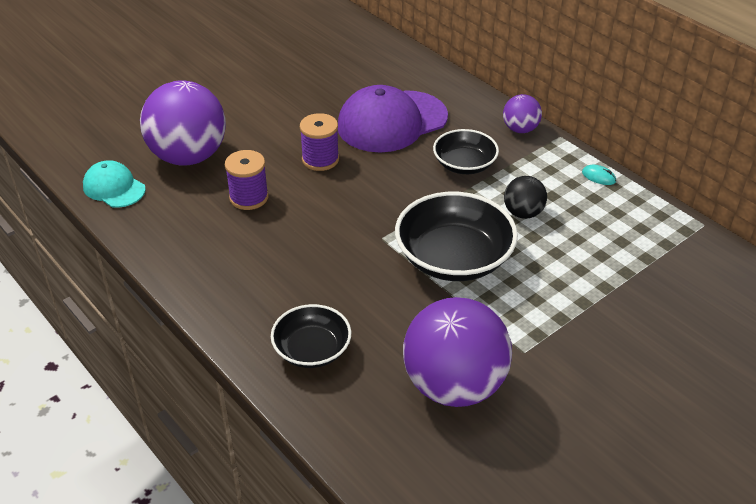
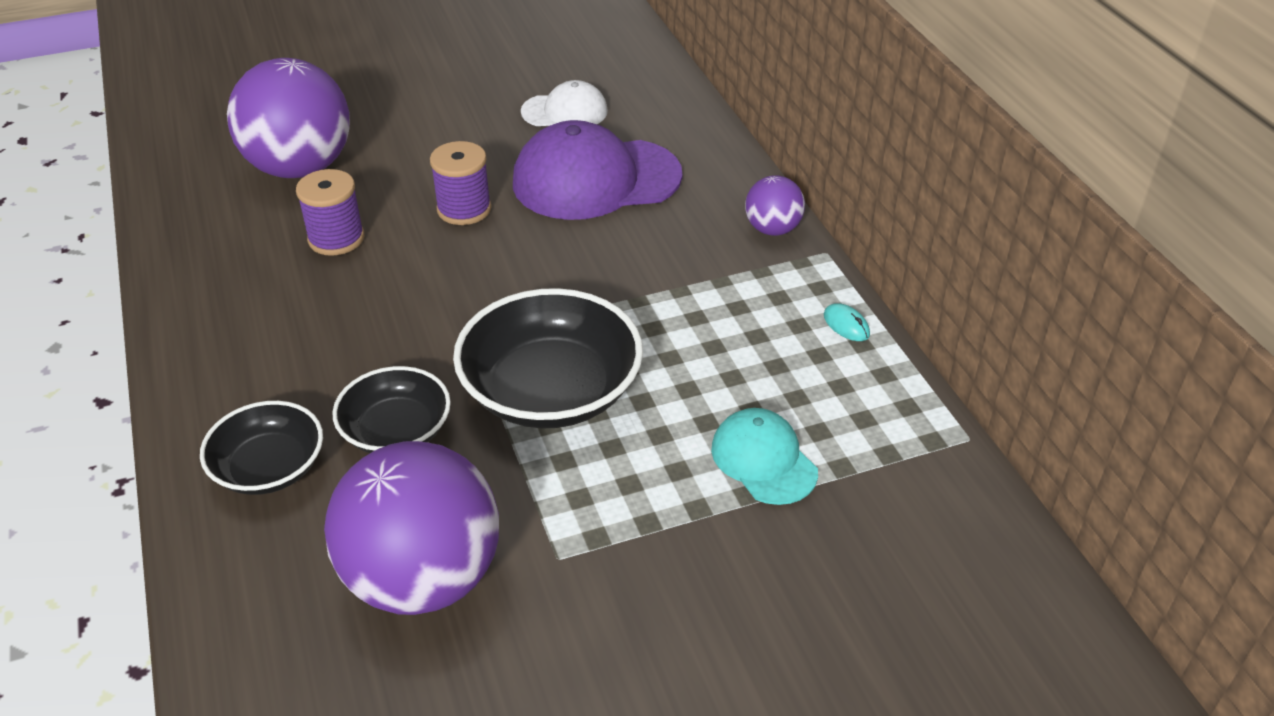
camera: 20 degrees right, 0 degrees up
(114, 188) = (182, 187): turquoise cap -> turquoise cap (763, 460)
(341, 82) = (565, 111): none -> white cap
(464, 164) = (657, 261): black bowl -> black bowl (396, 431)
(523, 213) = (695, 351): black ball -> none

